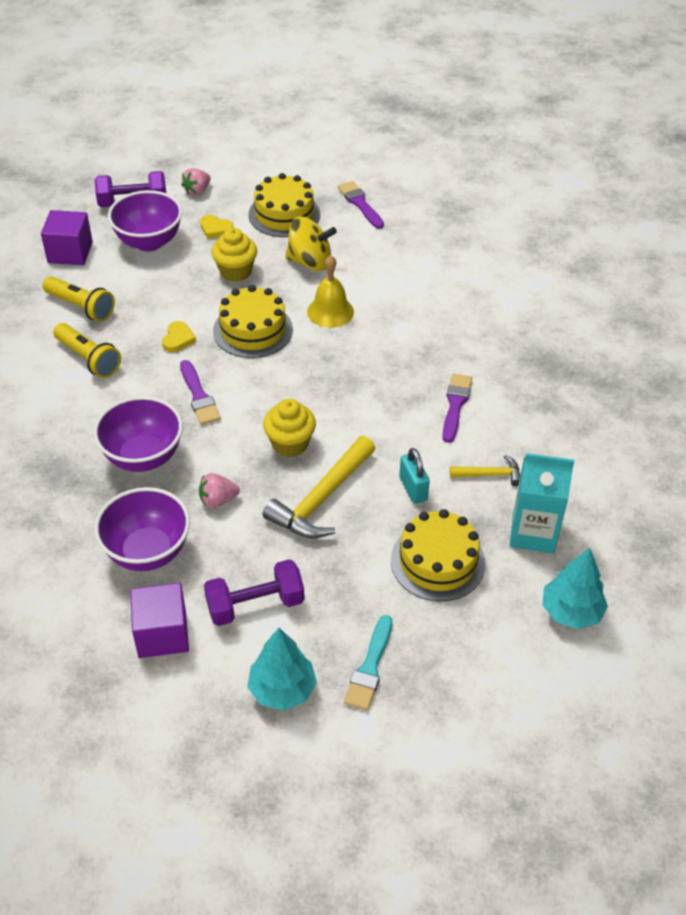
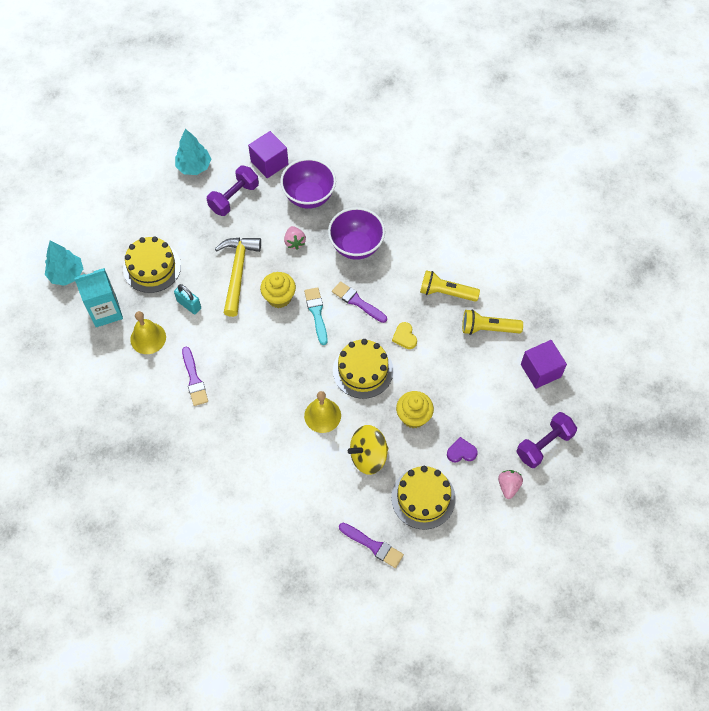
camera: 150 degrees right, 15 degrees up
(149, 242) = (496, 411): purple bowl -> none
(215, 229) = (461, 452): yellow heart -> purple heart
(218, 500) = (294, 242): pink strawberry -> pink strawberry turned 120 degrees clockwise
(370, 667) = (158, 196): turquoise brush -> turquoise brush (316, 313)
(490, 474) = (148, 338): yellow hammer -> yellow bell

